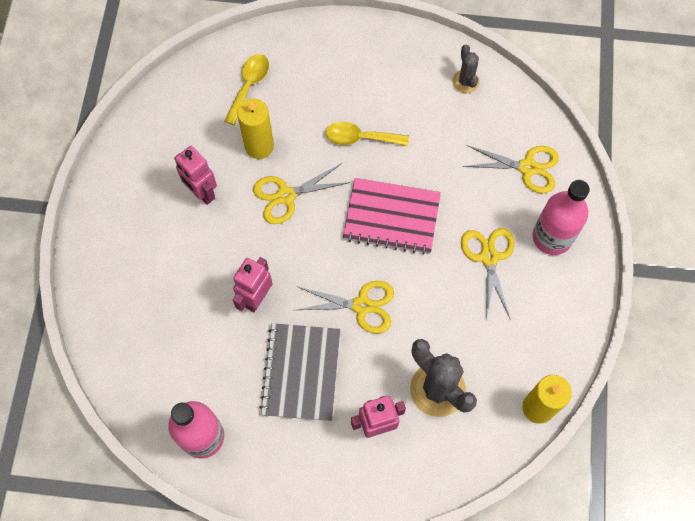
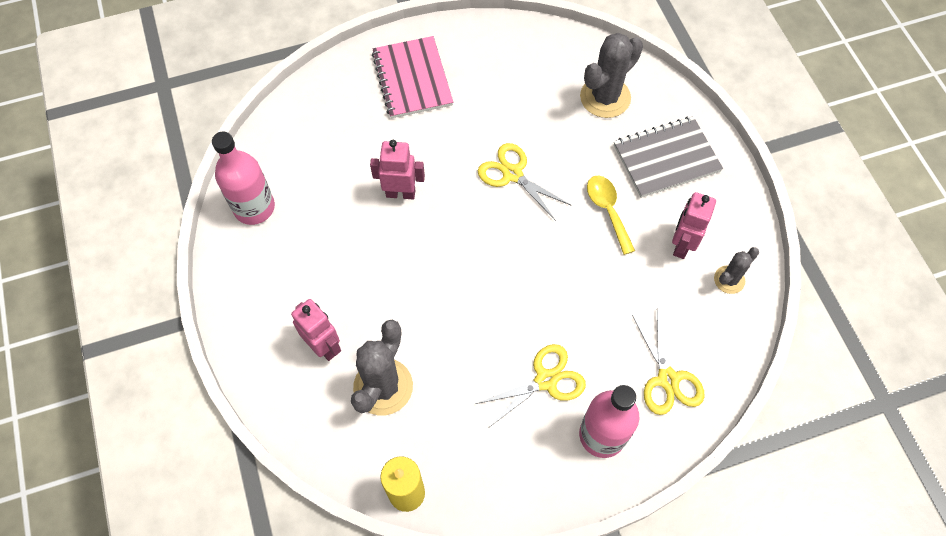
camera: 65 degrees right, 5 degrees down
(202, 193) = (478, 108): pink robot -> pink robot (681, 245)
(249, 86) = (605, 97): yellow spoon -> grey cactus
(259, 146) = (549, 131): yellow candle -> none
(301, 372) = (346, 260): grey notebook -> grey notebook (666, 158)
(362, 306) = (436, 284): yellow scissors -> none
(391, 217) = (540, 272): pink notebook -> pink notebook (412, 79)

